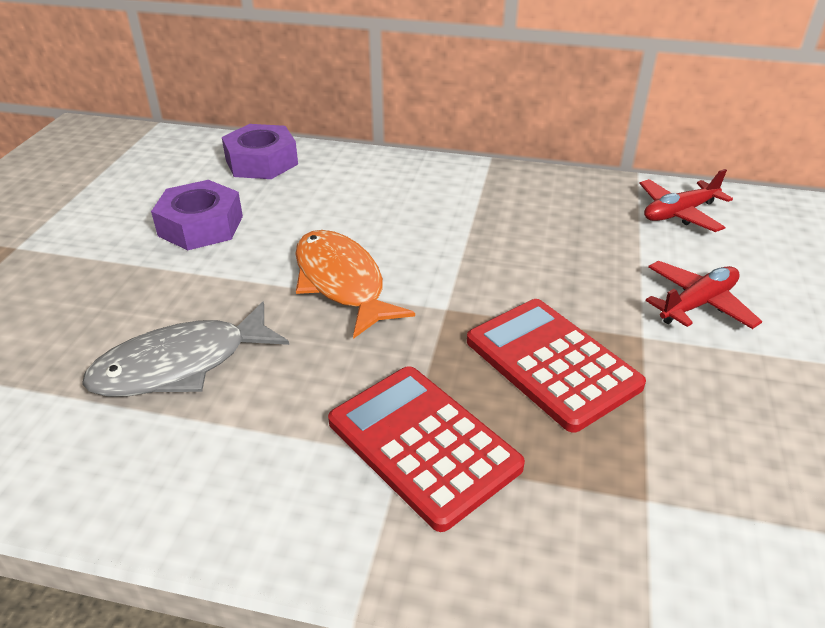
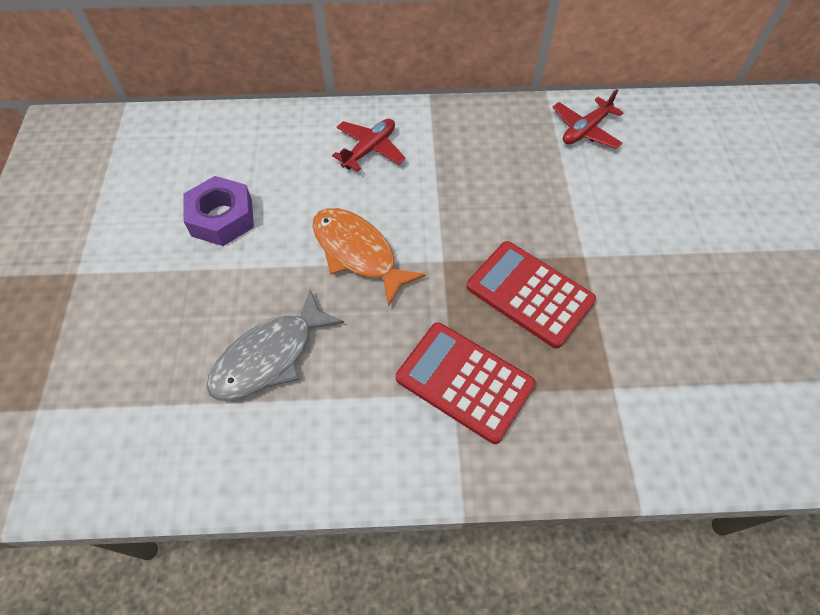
camera: 15 degrees left, 20 degrees up
(261, 162) = (241, 135): purple nut -> none
(697, 304) = (614, 218): red plane -> red plane (370, 149)

